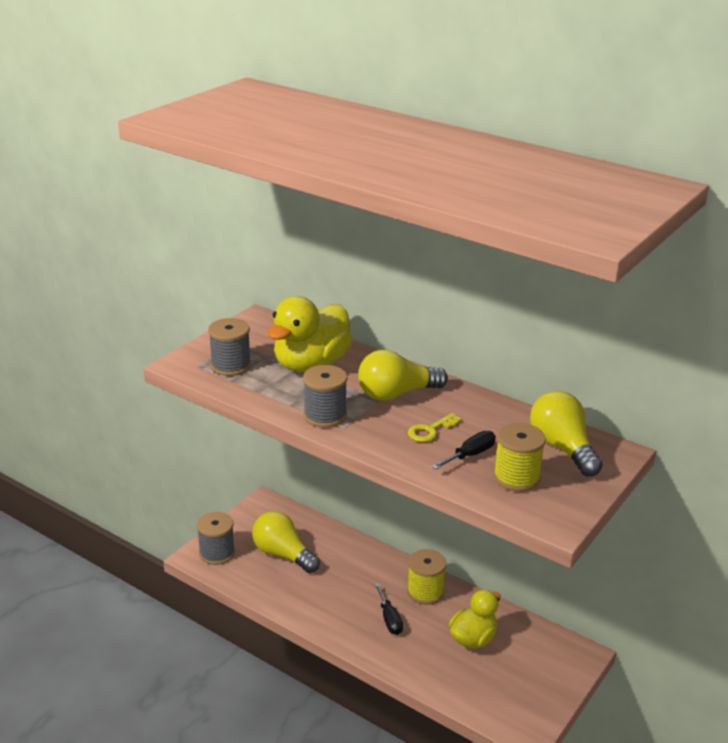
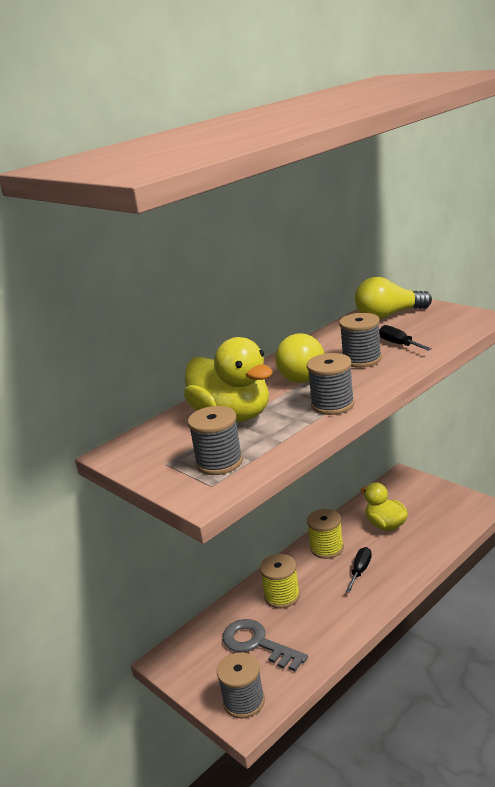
camera: 75 degrees left, 5 degrees down
(283, 554) = (257, 644): yellow light bulb -> grey key
(389, 619) = (360, 570): black screwdriver -> black screwdriver turned 60 degrees counterclockwise
(430, 430) = (362, 359): yellow key -> grey spool
(516, 478) = (429, 329): yellow spool -> yellow spool (282, 596)

